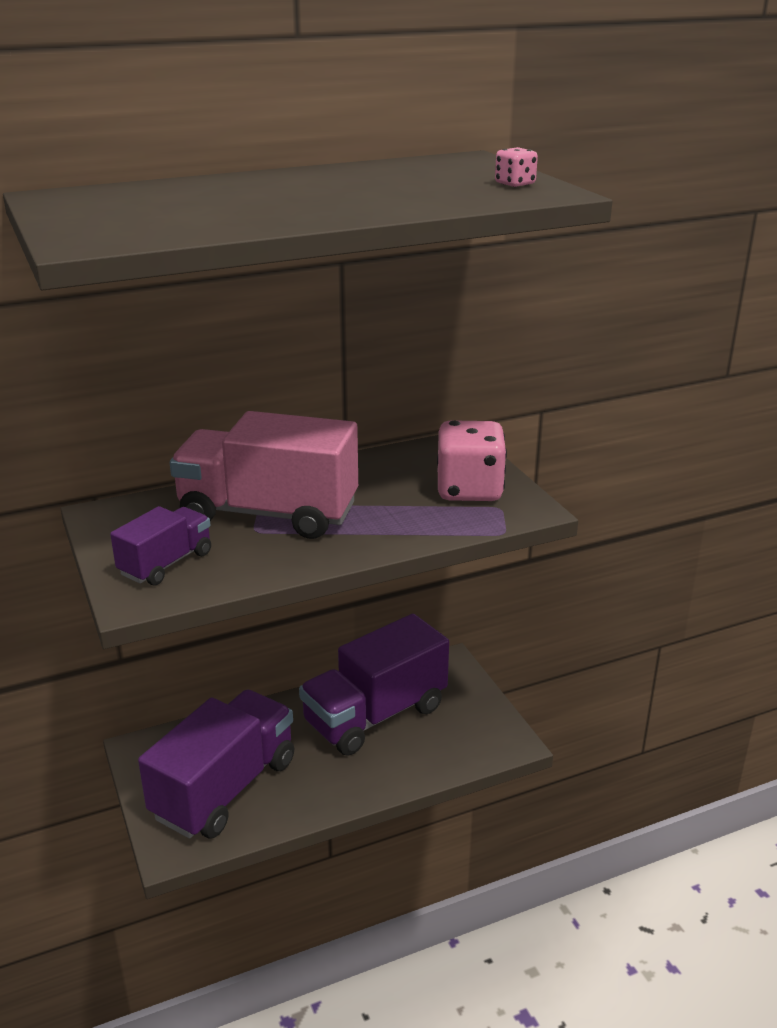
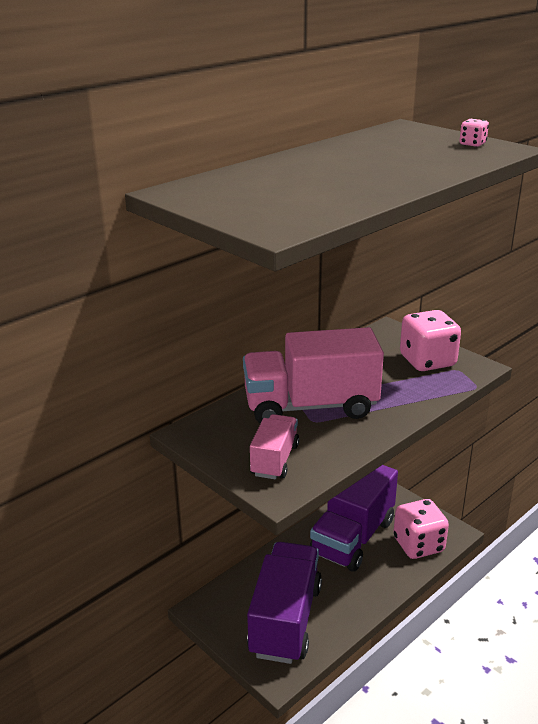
camera: 20 degrees left, 0 degrees up
(166, 564) = (275, 460): purple truck -> pink truck
(453, 746) = (418, 545): none -> pink dice

